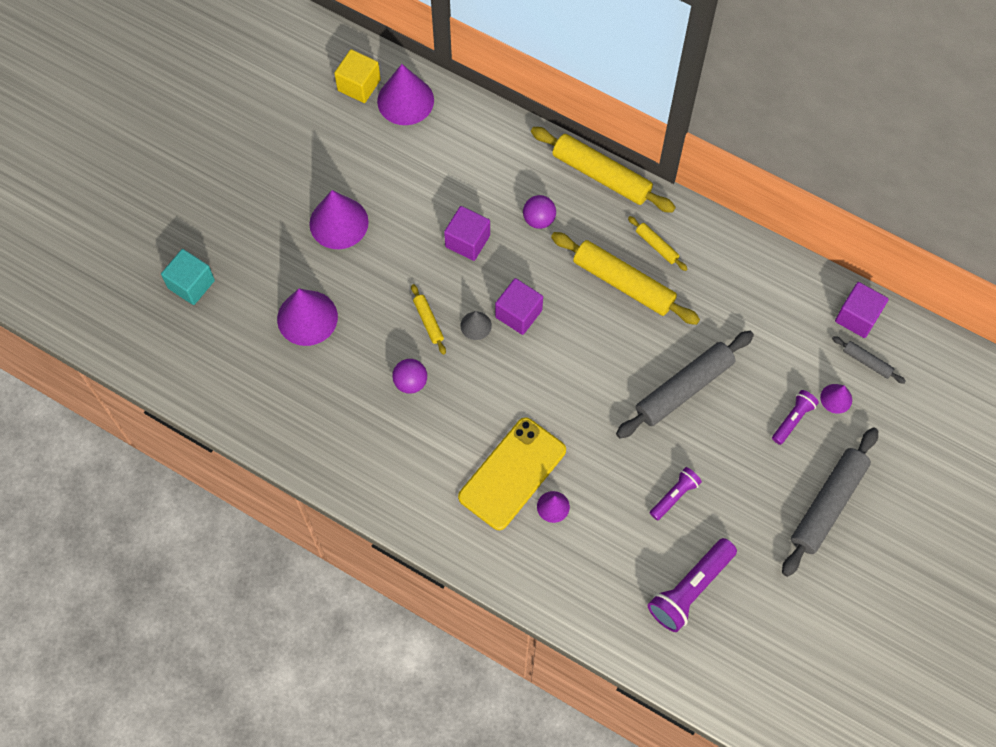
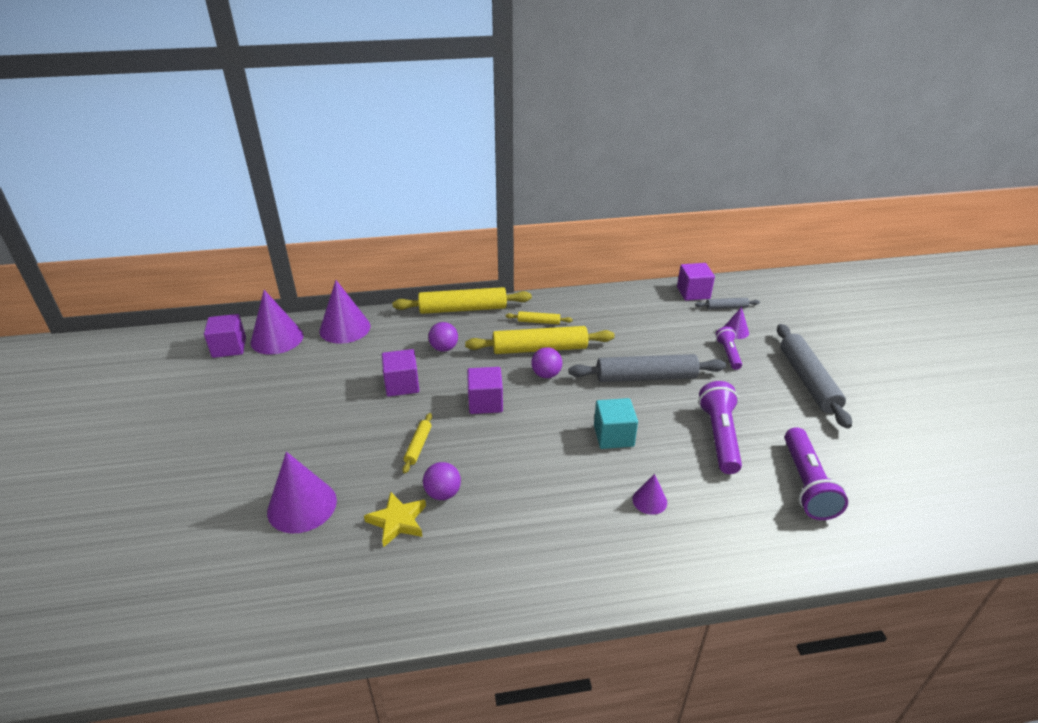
camera: 40 degrees left, 30 degrees down
(191, 284) = (151, 550): turquoise cube -> turquoise cube (613, 436)
(338, 223) = (279, 429): purple cone -> purple cone (345, 328)
(359, 85) = (229, 347): yellow cube -> purple cube
(361, 383) = (397, 521): none -> yellow star
(428, 321) = (418, 446): yellow rolling pin -> yellow rolling pin turned 75 degrees clockwise
(476, 325) = (460, 427): grey cone -> none
(512, 473) = (593, 500): yellow phone -> none
(599, 319) = (546, 374): none -> purple ball
(674, 496) = (719, 436): purple flashlight -> purple flashlight, size x1.73
(684, 388) = (646, 377): grey rolling pin -> grey rolling pin turned 75 degrees clockwise

